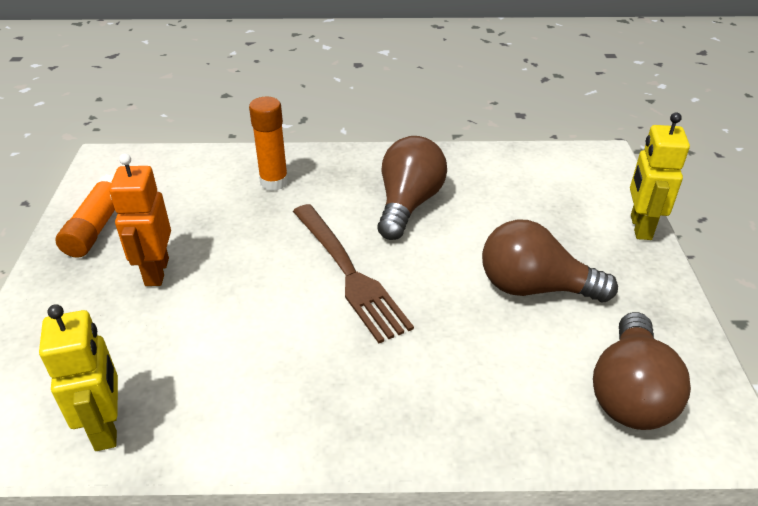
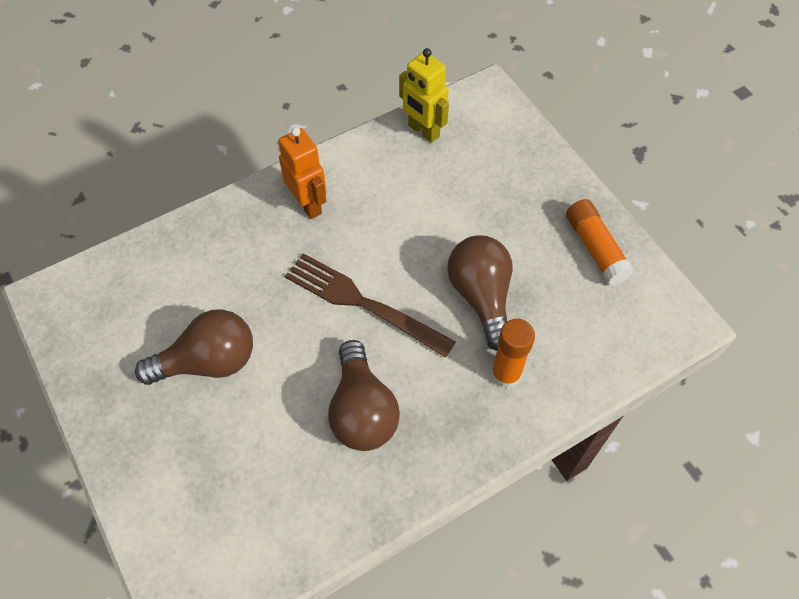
camera: 150 degrees right, 20 degrees up
(156, 272) = (505, 233): orange robot -> orange robot (308, 204)
(630, 393) = (115, 298): brown light bulb -> brown light bulb (481, 297)
(640, 227) = (127, 493): yellow robot -> none

